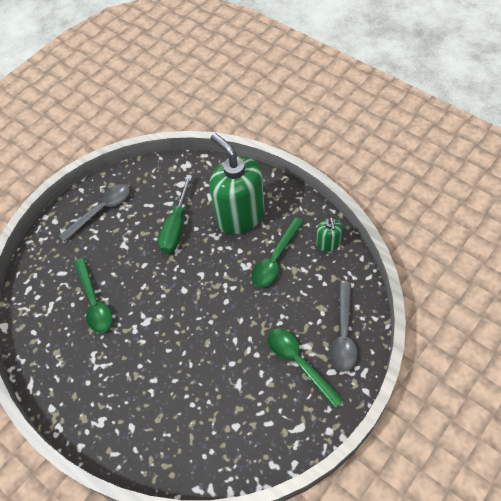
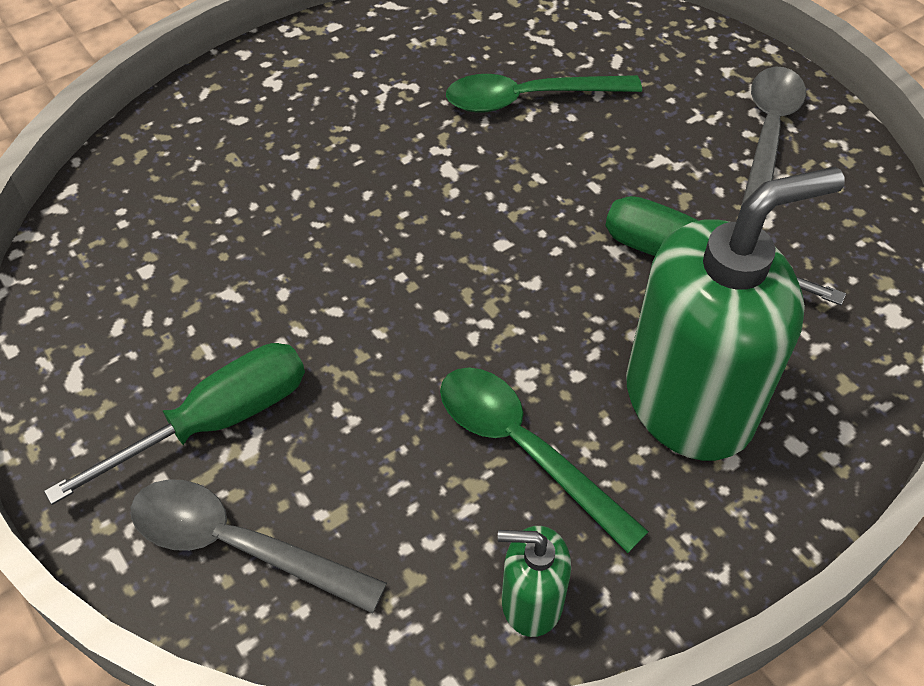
camera: 100 degrees right, 5 degrees down
(101, 211) = (768, 134): grey spoon -> grey spoon turned 135 degrees counterclockwise
(299, 363) = (216, 421): green spoon -> green screwdriver

